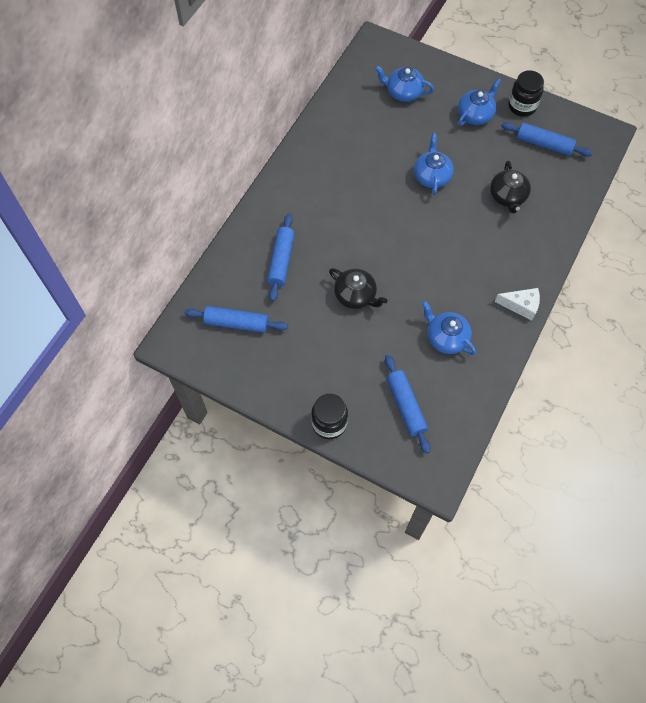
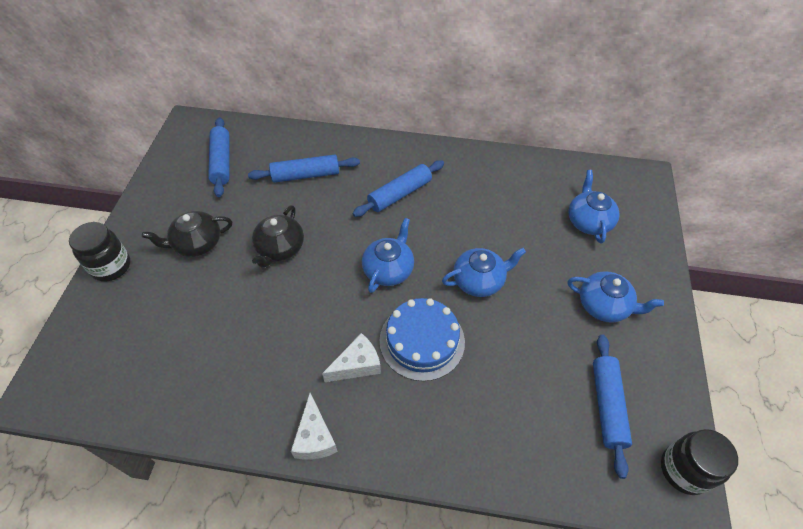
camera: 70 degrees right, 10 degrees down
(406, 406) = (140, 334): blue rolling pin -> blue rolling pin (399, 194)
(446, 338) = (243, 355): blue teapot -> blue teapot (388, 269)
(469, 225) = (422, 341): none -> blue cake
(476, 269) = (357, 365): none -> white cheese
(507, 197) = (489, 377): black teapot -> black teapot (197, 244)
(522, 106) = (656, 360): black jar -> black jar (684, 470)

